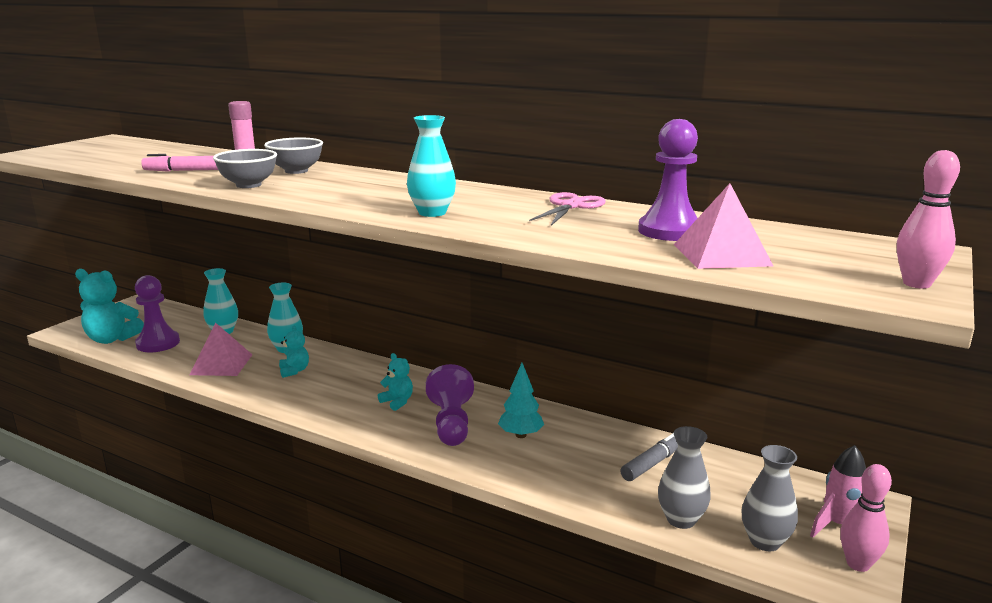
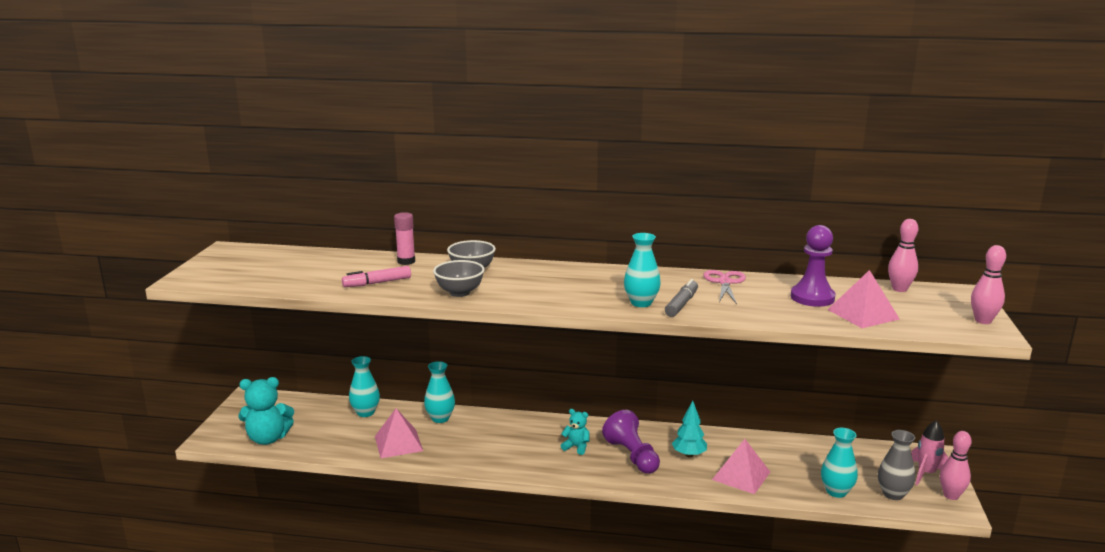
camera: 20 degrees left, 0 degrees up
(158, 343) = (317, 435): purple pawn -> none
(294, 371) = (467, 437): turquoise teddy bear -> none
(565, 472) = (741, 475): none -> pink pyramid
(652, 463) = (791, 457): grey marker -> grey marker (681, 304)
(681, 519) = (836, 491): grey vase -> turquoise vase
(817, 236) = (899, 289): none -> pink bowling pin

